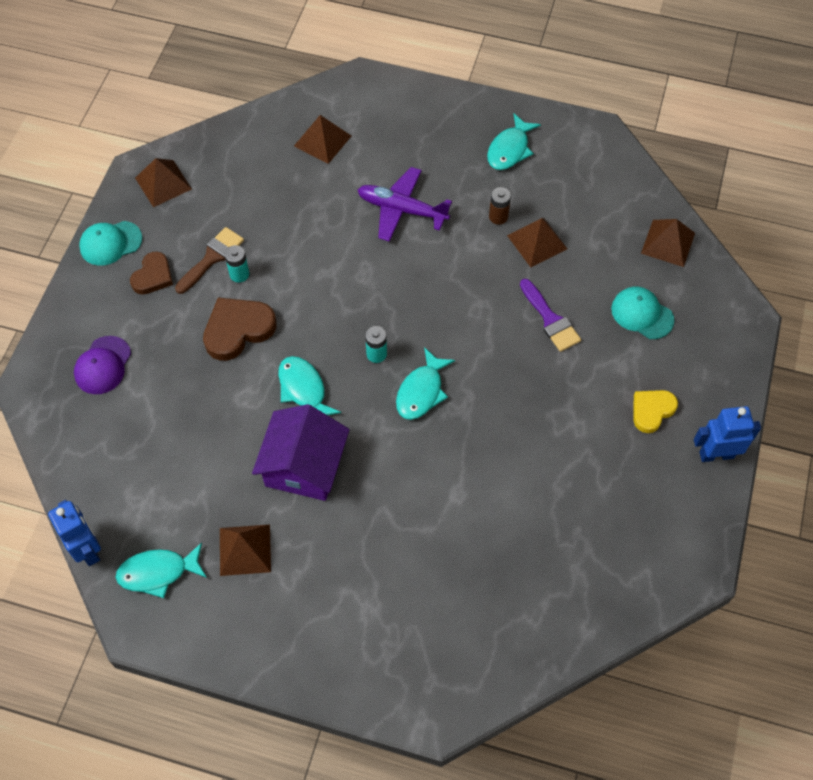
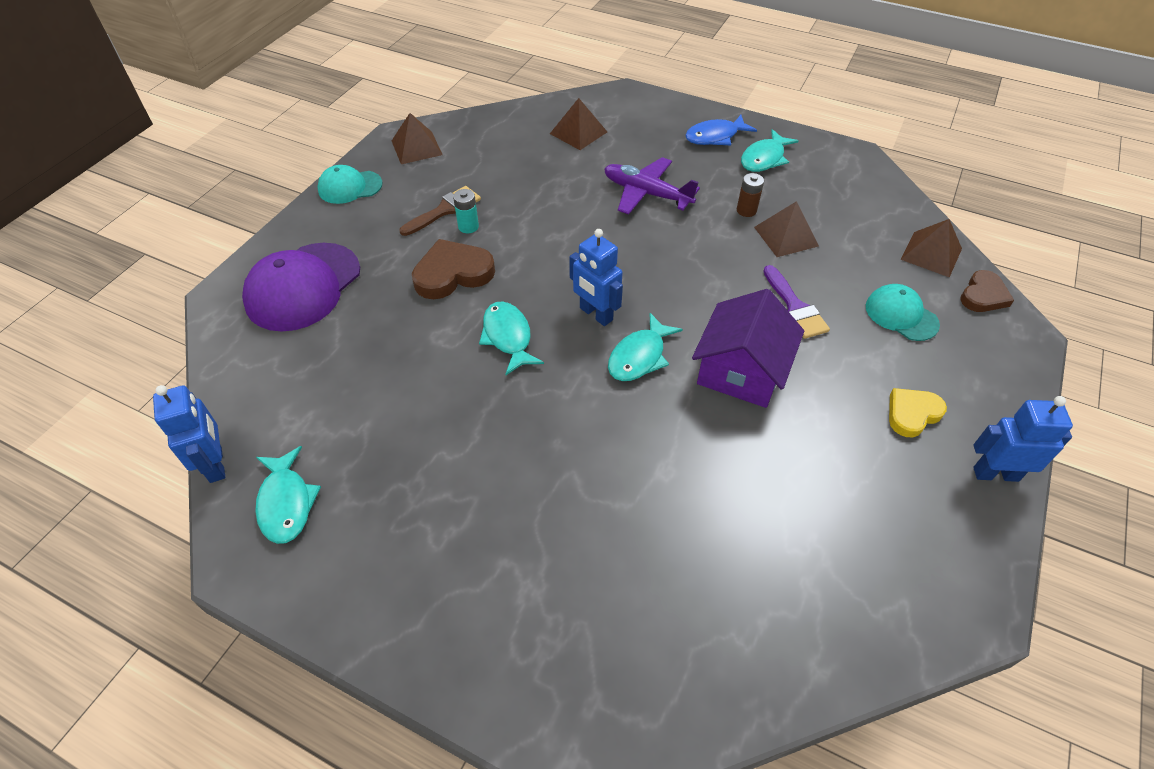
camera: 10 degrees right, 10 degrees down
(103, 365) = (303, 287): purple cap -> purple cap, size x1.74
(153, 276) = (381, 218): brown heart -> brown heart (983, 295)
(158, 572) = (286, 503): turquoise fish -> turquoise fish turned 105 degrees counterclockwise
(245, 550) = (396, 493): brown pyramid -> none
(304, 466) = (489, 413): purple house -> purple house (741, 371)
(376, 354) = (595, 314): turquoise battery -> blue robot
(459, 127) = (715, 137): none -> blue fish

